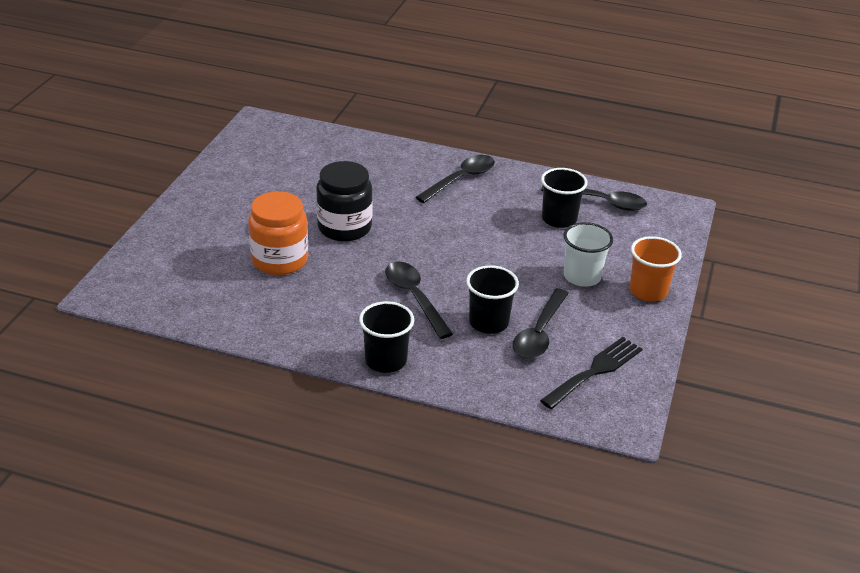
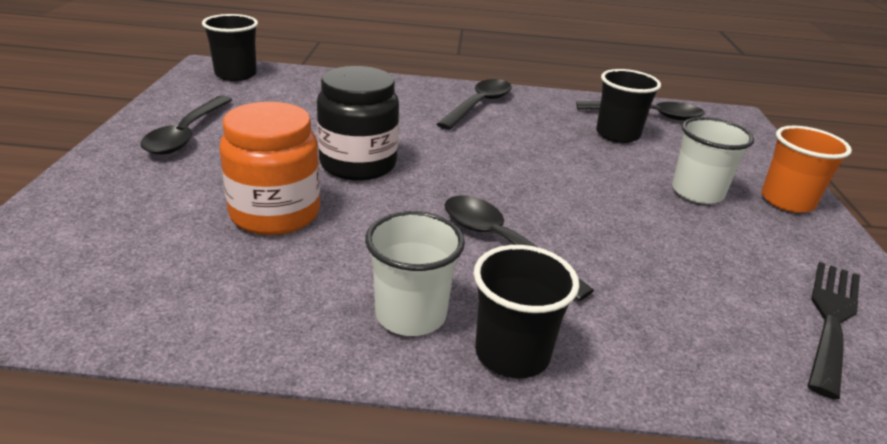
camera: 15 degrees left, 5 degrees down
(339, 333) = (410, 314): none -> white cup
(488, 322) = (628, 266): black cup -> black cup (236, 74)
(539, 333) = (708, 272): black spoon -> black spoon (187, 134)

